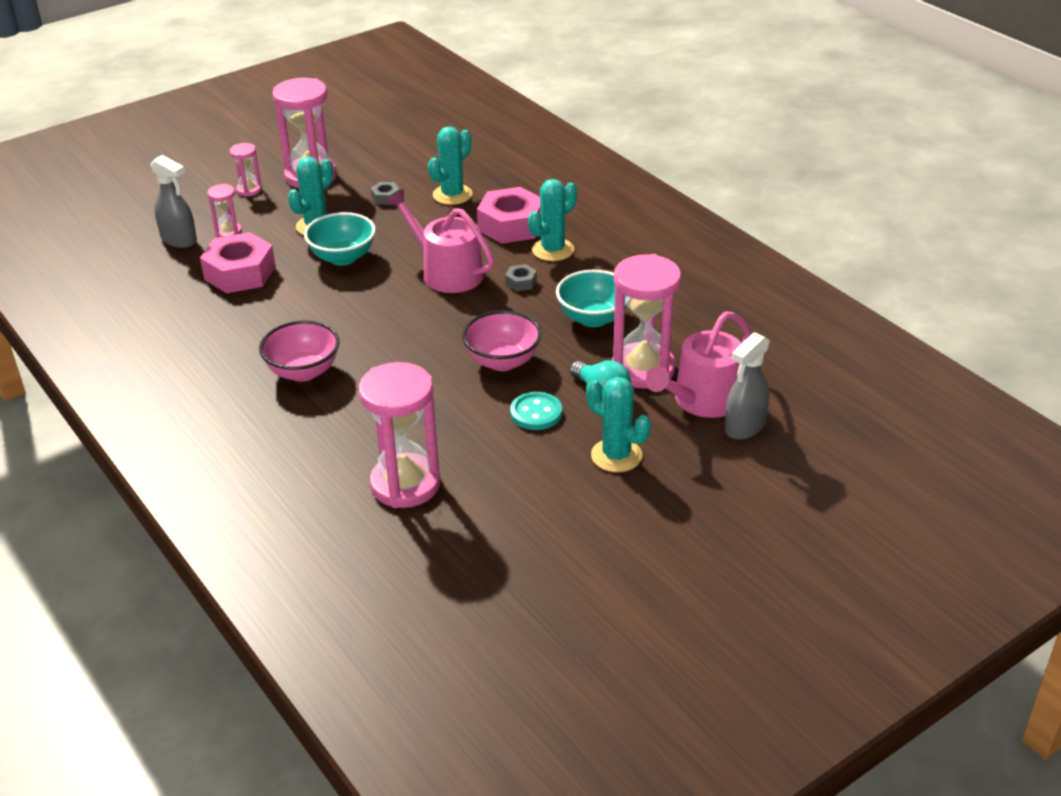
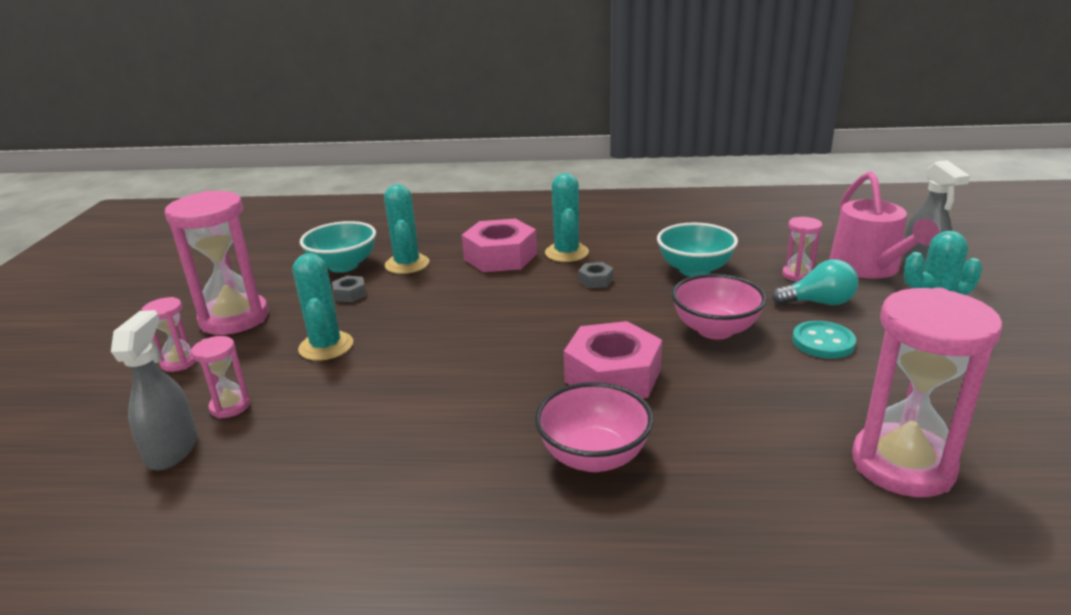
camera: 50 degrees left, 10 degrees down
(179, 240) = (172, 449): grey spray bottle -> grey spray bottle turned 75 degrees counterclockwise
(240, 273) = (324, 428): pink nut -> pink nut (612, 375)
(343, 257) = (409, 351): turquoise bowl -> turquoise bowl (343, 266)
(447, 272) = (526, 307): pink watering can -> none
(643, 369) = (798, 275): pink hourglass -> pink hourglass, size x0.48

